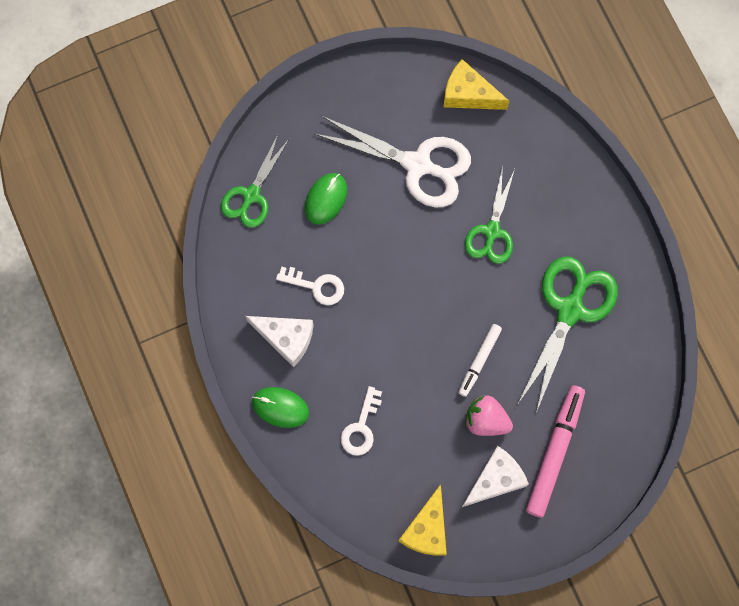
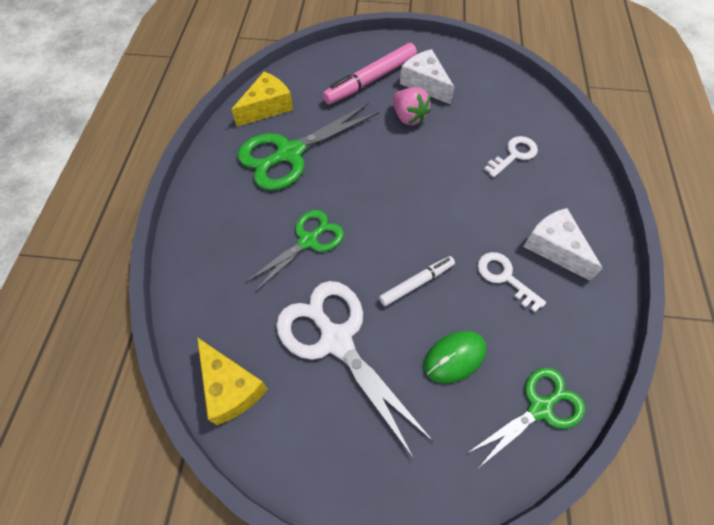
camera: 150 degrees left, 15 degrees down
(280, 407) = (581, 198): green mouse -> none
(427, 529) = (493, 79): yellow cheese -> yellow cheese (267, 107)
(479, 361) = (388, 154): white marker -> white marker (416, 283)
(495, 479) = (425, 84): white cheese -> white cheese turned 60 degrees clockwise

